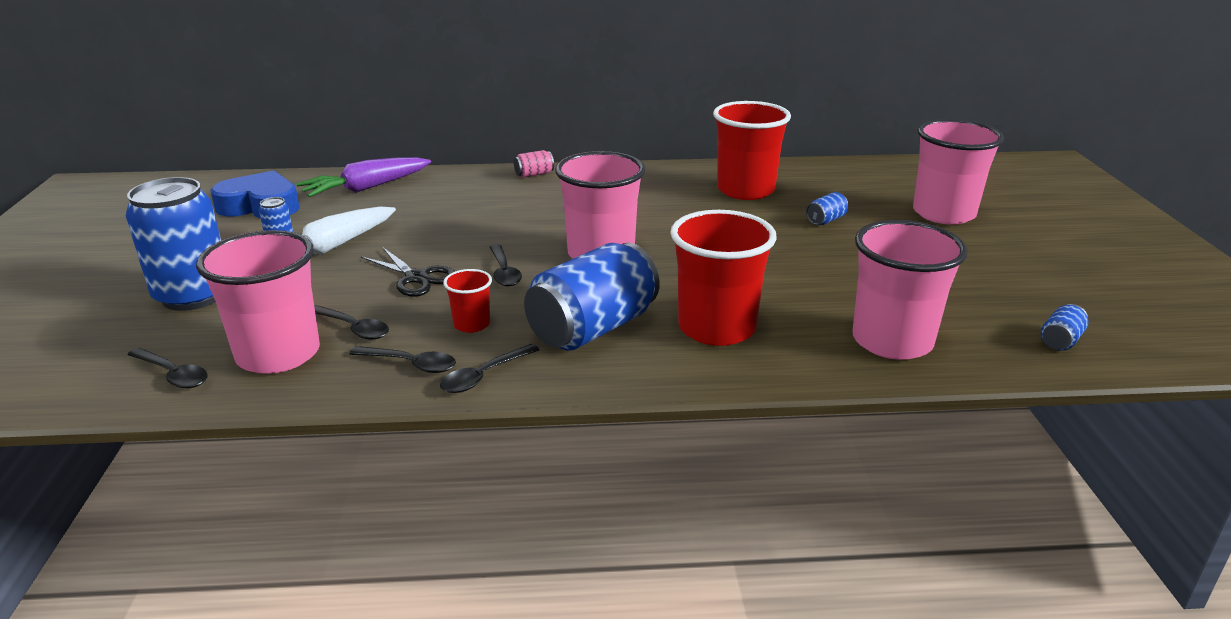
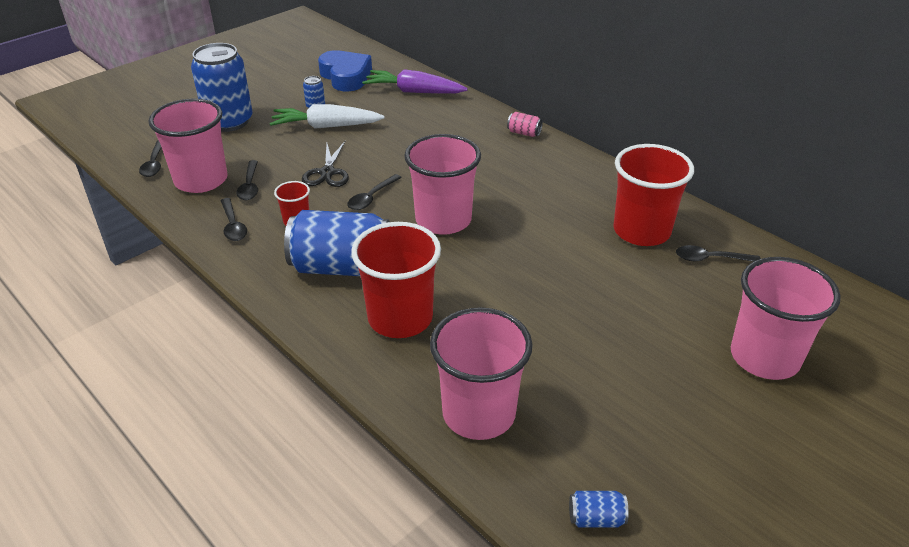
camera: 50 degrees right, 10 degrees up
(484, 376) = (246, 256): black spoon -> black spoon (710, 259)
(826, 220) = (646, 295): blue can -> none

